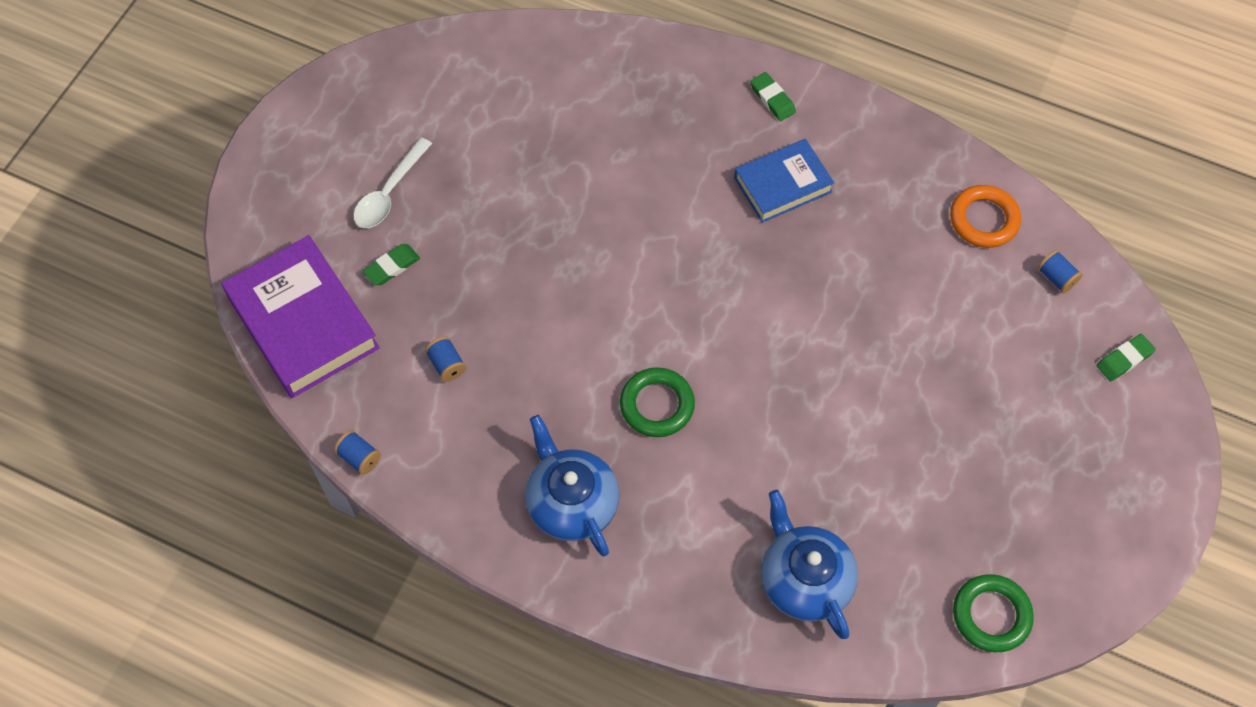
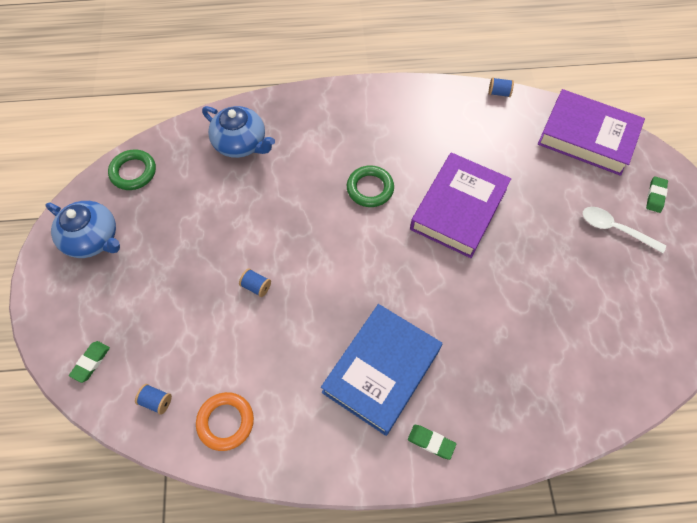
camera: 150 degrees right, 0 degrees up
(389, 193) = (614, 229): white spoon -> white spoon turned 60 degrees counterclockwise
(392, 267) = (571, 188): green eraser -> green eraser (655, 196)
(447, 365) = (496, 153): blue spool -> blue spool (256, 286)
(559, 316) = (458, 209): none -> purple book
(571, 502) = (381, 122): blue teapot -> blue teapot (93, 239)
(783, 185) = (381, 371): blue book -> blue book, size x1.62

